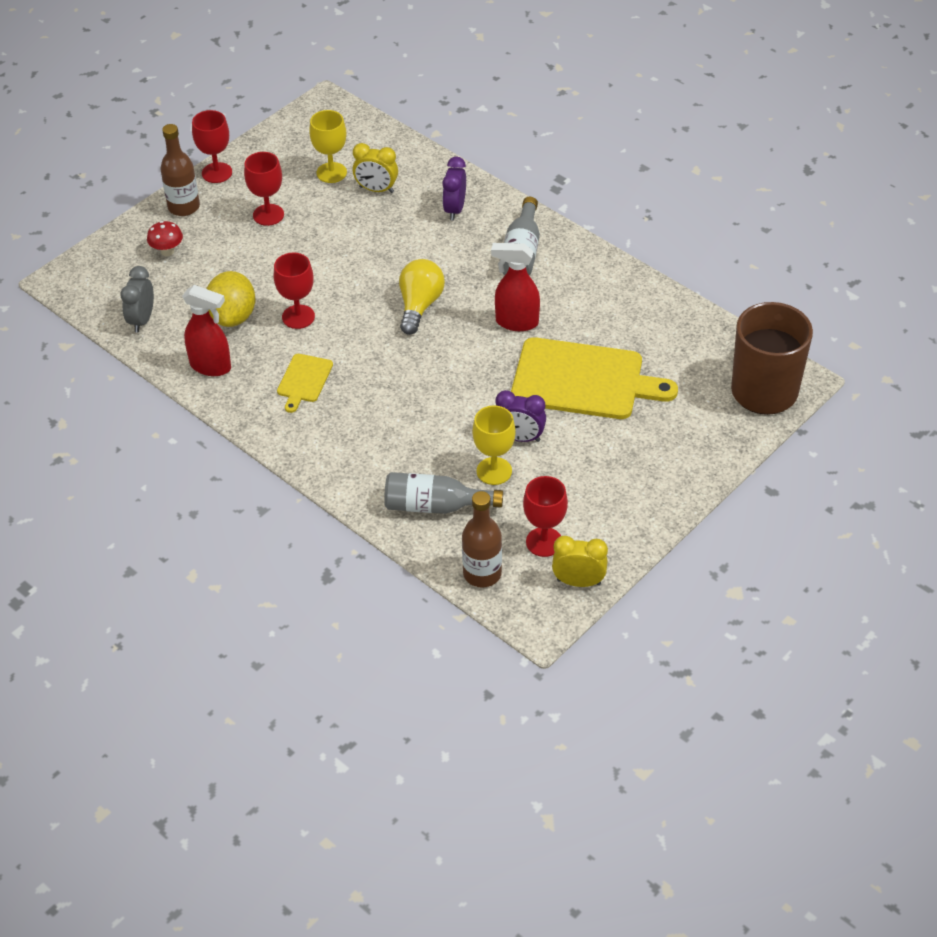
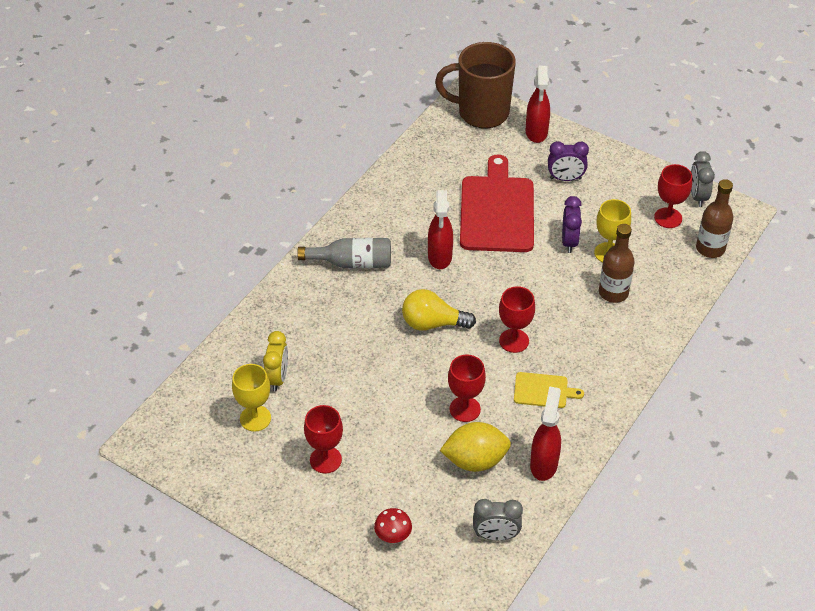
camera: 100 degrees left, 0 degrees up
(184, 207) = (322, 537): brown bottle -> brown bottle (613, 293)
(217, 173) = (264, 519): red goblet -> red goblet (514, 341)
(435, 506) = (655, 283): grey bottle -> none
(454, 209) = (300, 315): purple clock -> purple clock (565, 178)
(578, 582) = (697, 196): yellow clock -> grey clock
(583, 380) = (497, 210): yellow cutting board -> red cutting board
(721, 437) = (536, 133): none -> red spray bottle

